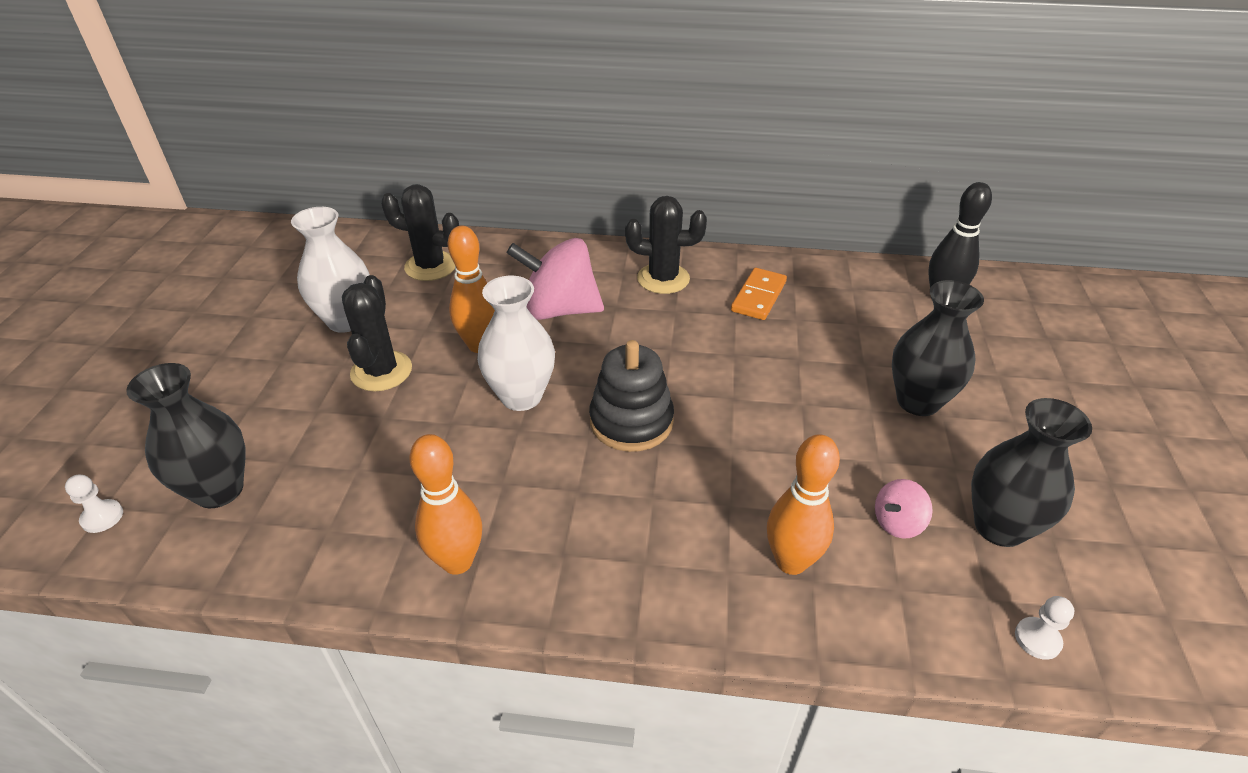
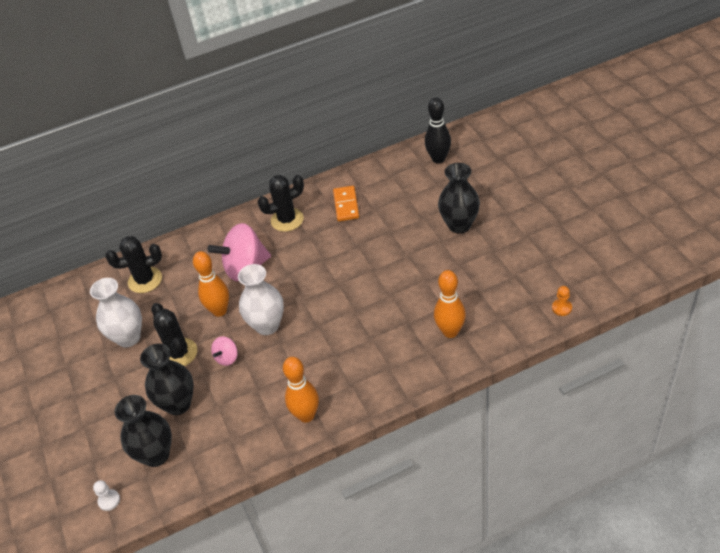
camera: 25 degrees left, 5 degrees up
(631, 421) = (333, 308): black stacking toy -> none
(897, 523) = (483, 290): pink spinning top -> pink spinning top (227, 358)
(999, 527) = (525, 268): black vase -> black vase (178, 404)
(1037, 639) = (561, 308): white pawn -> orange pawn

